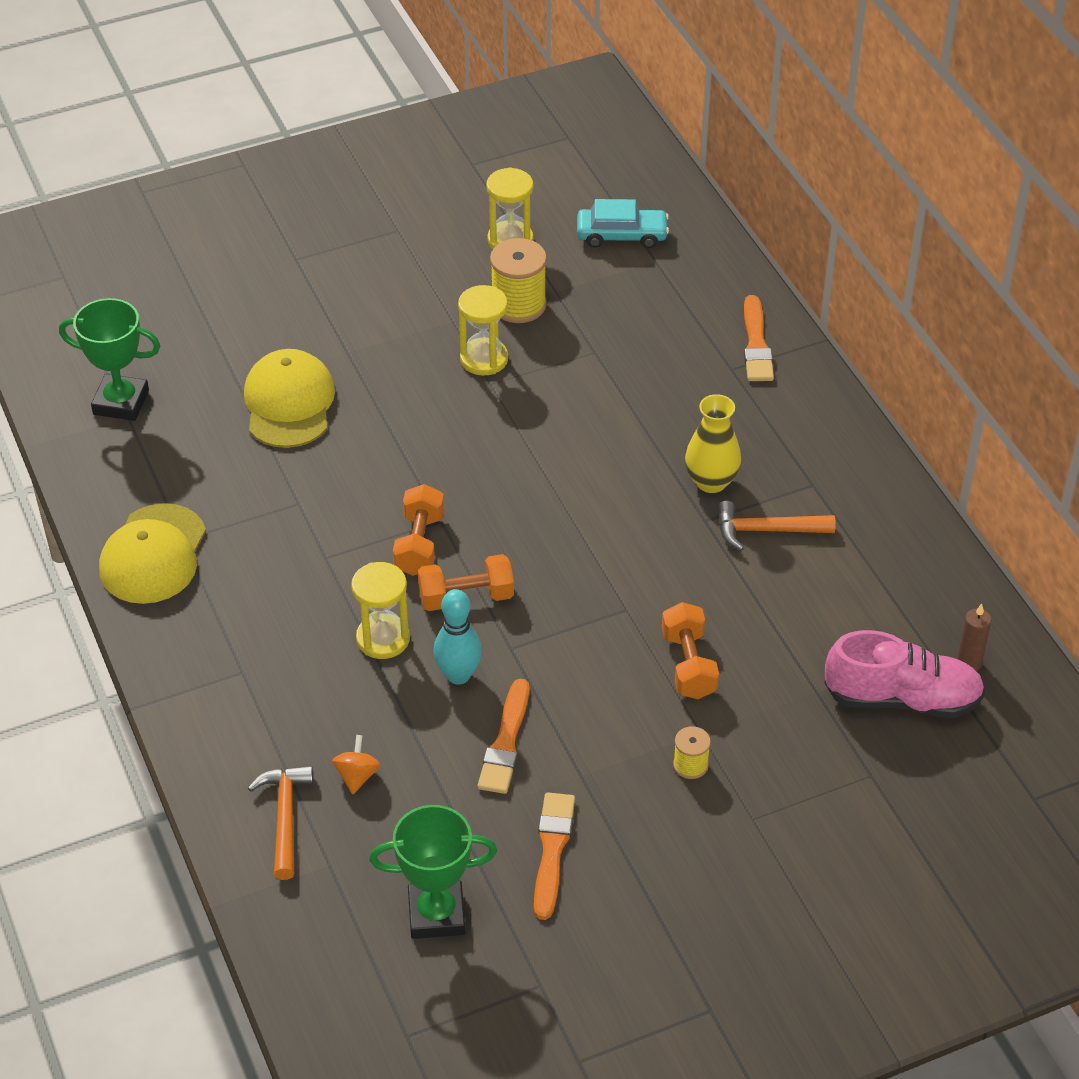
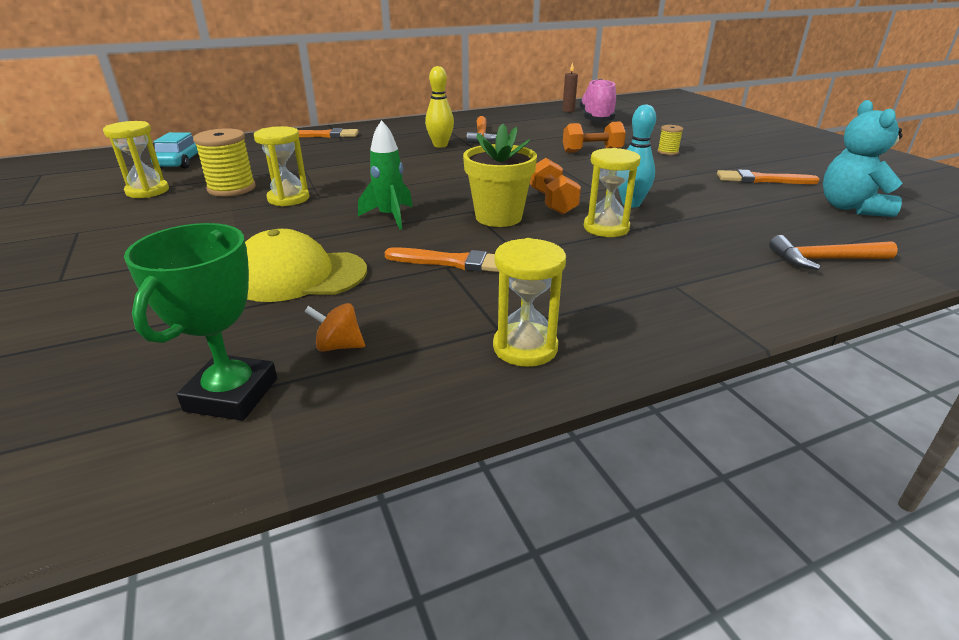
camera: 90 degrees left, 15 degrees down
(153, 555) = (525, 347): yellow cap -> yellow hourglass
(357, 776) = (754, 234): orange spinning top -> orange spinning top (338, 346)
(419, 544) = (498, 217): orange dumbbell -> yellow flower pot
(425, 451) = (390, 217): none -> green rocket
(436, 914) = (850, 208): green trophy -> turquoise teddy bear
(505, 742) = (684, 191): orange brush -> orange brush (453, 262)
(711, 481) = (440, 145): yellow vase -> yellow bowling pin

